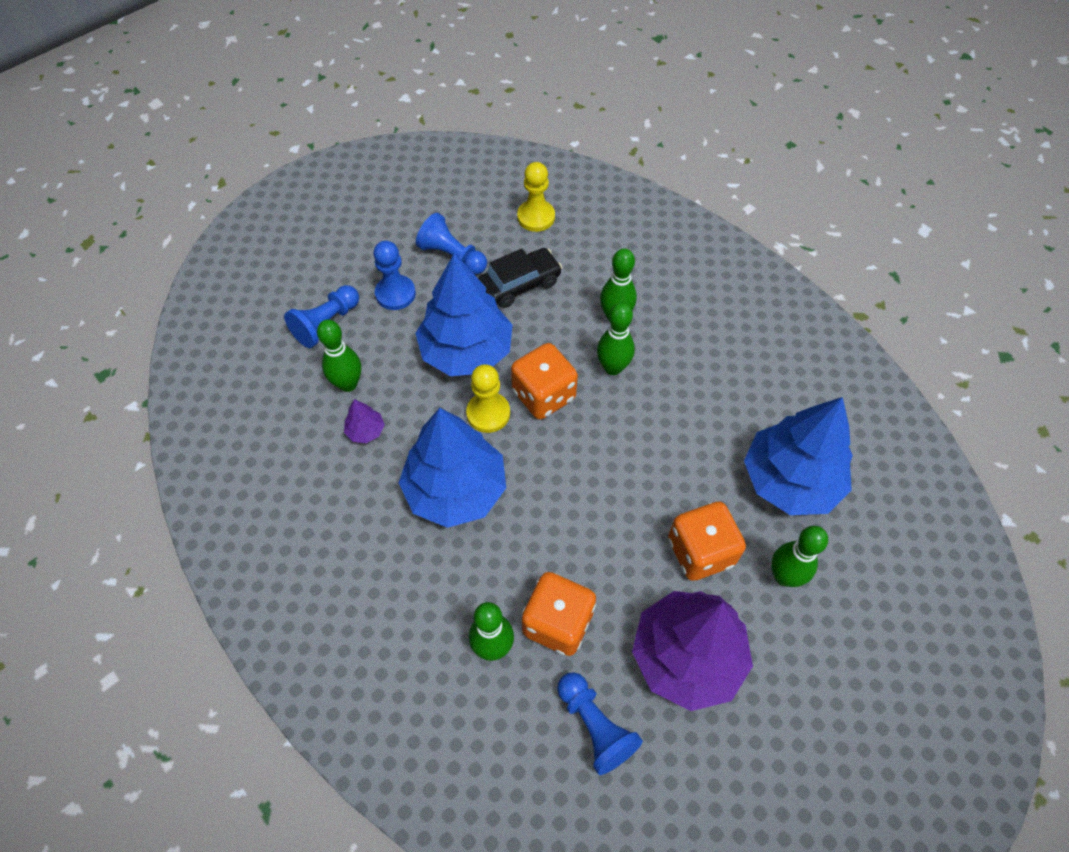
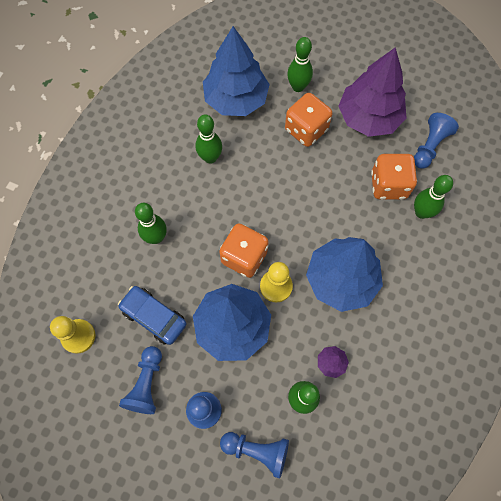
camera: 115 degrees left, 10 degrees up
(520, 284) = (154, 317): black car -> blue car
(613, 367) = (201, 222): green bowling pin -> green bowling pin (210, 158)

